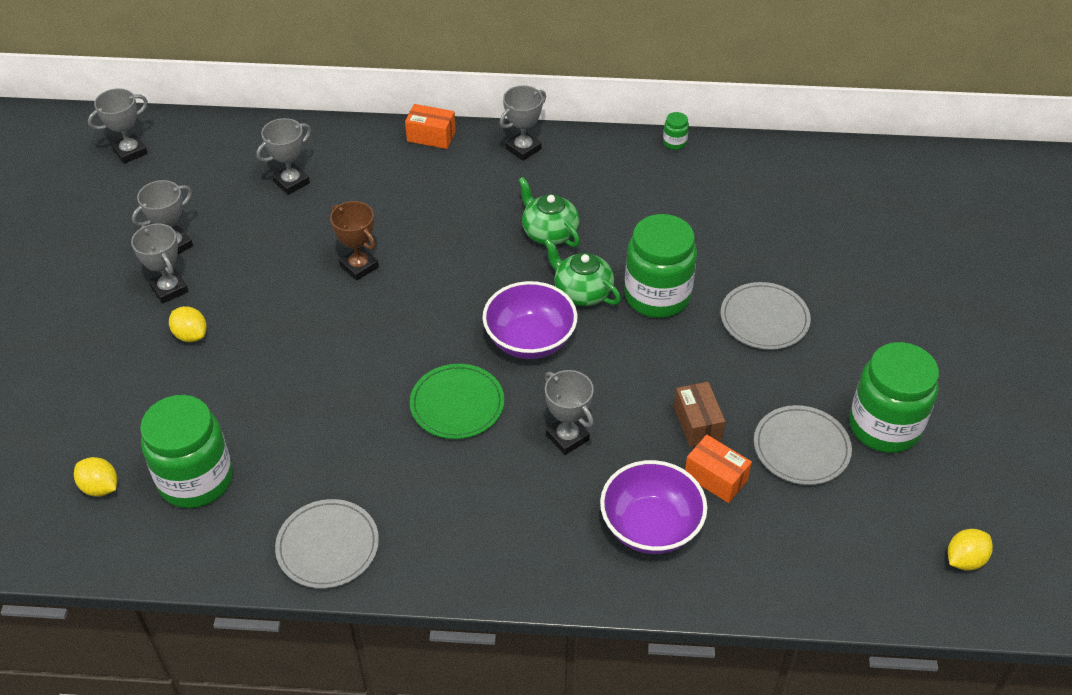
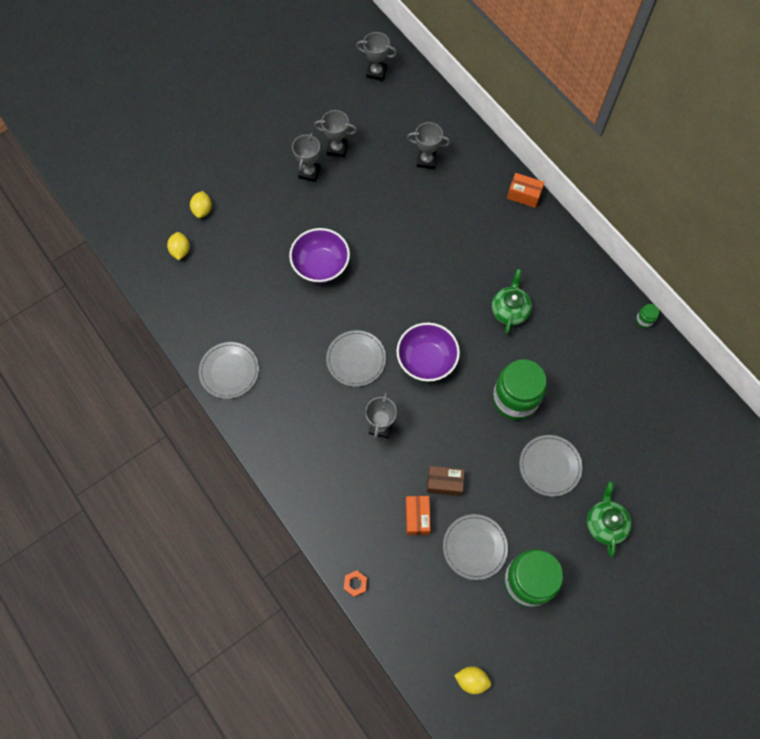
camera: 50 degrees right, 20 degrees up
(191, 335) = (291, 207): yellow lemon -> yellow lemon (202, 210)
(196, 480) = (217, 285): green jar -> none
(359, 266) = (400, 241): brown trophy -> none
(431, 136) = (524, 195): orange box -> orange box turned 45 degrees counterclockwise
(457, 404) = (356, 359): green plate -> grey plate
(523, 149) = (560, 247): grey trophy -> none
(582, 292) = (482, 359): green teapot -> green teapot (605, 523)
(650, 527) = (360, 507): purple bowl -> purple bowl (321, 265)
(697, 424) = (444, 483): brown box -> brown box turned 60 degrees clockwise
(746, 599) = (355, 584): none -> orange nut

